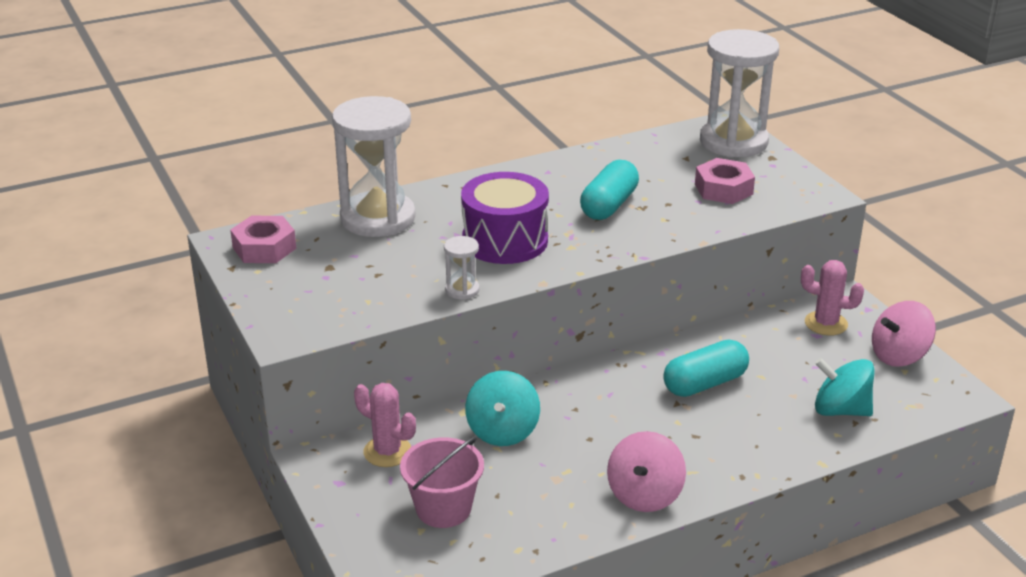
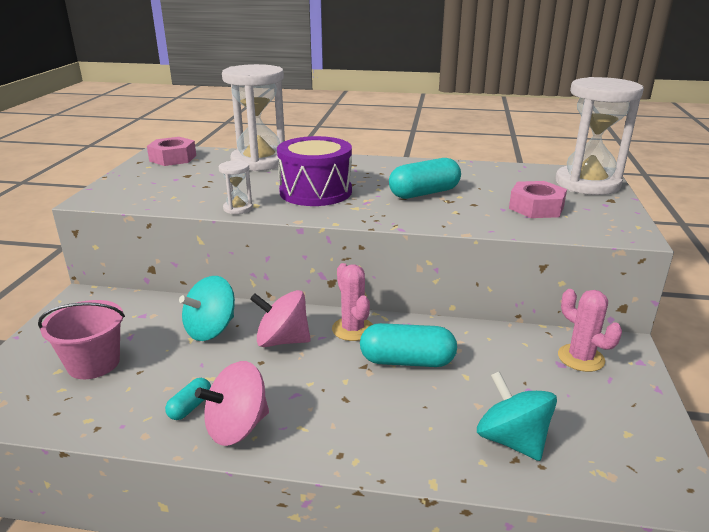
camera: 35 degrees right, 5 degrees down
(387, 452) = (125, 311): pink cactus -> pink cactus (352, 329)
(586, 499) = (190, 407): none -> turquoise capsule
(899, 355) = (634, 416): pink spinning top -> pink spinning top (282, 340)

